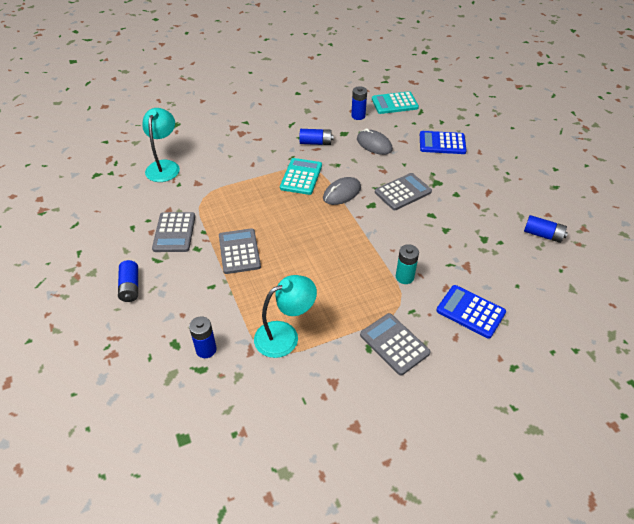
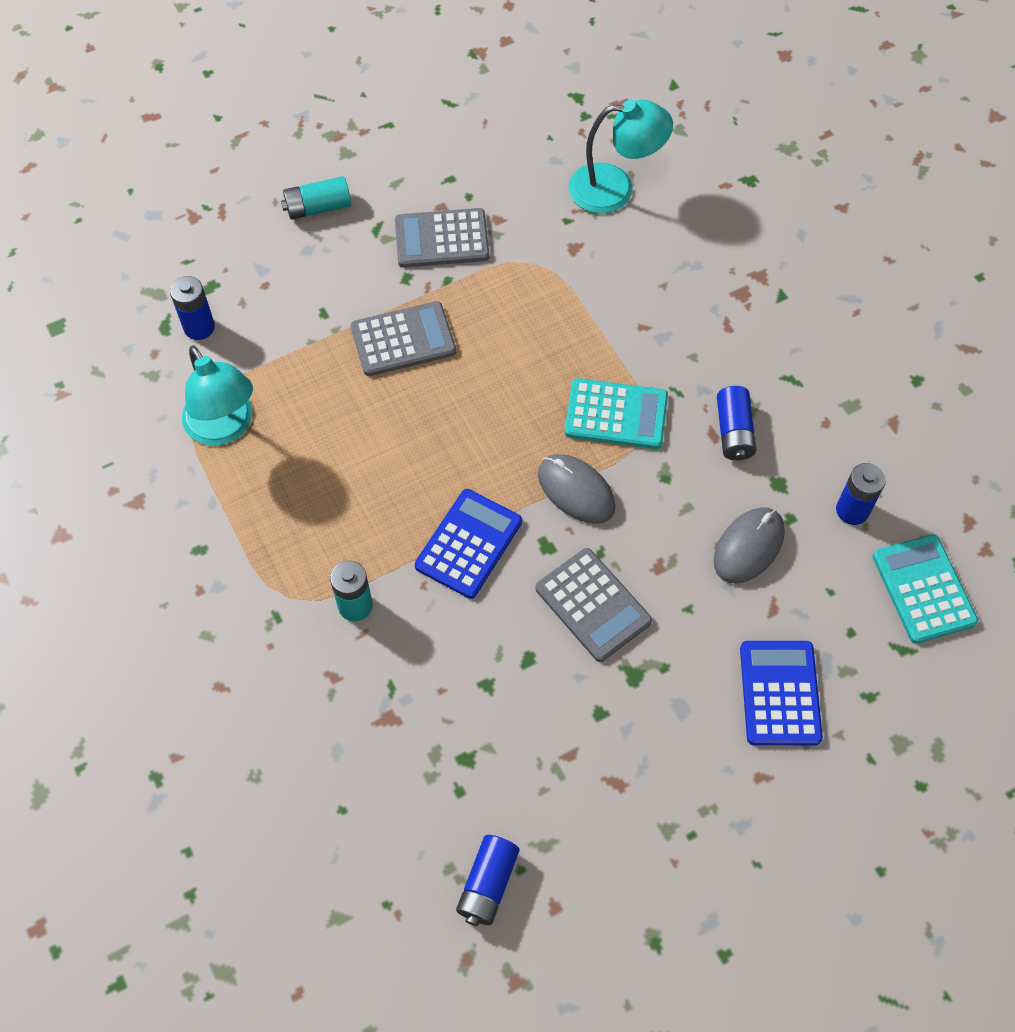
camera: 85 degrees right, 15 degrees up
(130, 287) = (318, 207): blue battery -> turquoise battery
(394, 344) = (206, 588): grey calculator -> none
(470, 311) = (276, 716): blue calculator -> blue calculator (469, 544)

